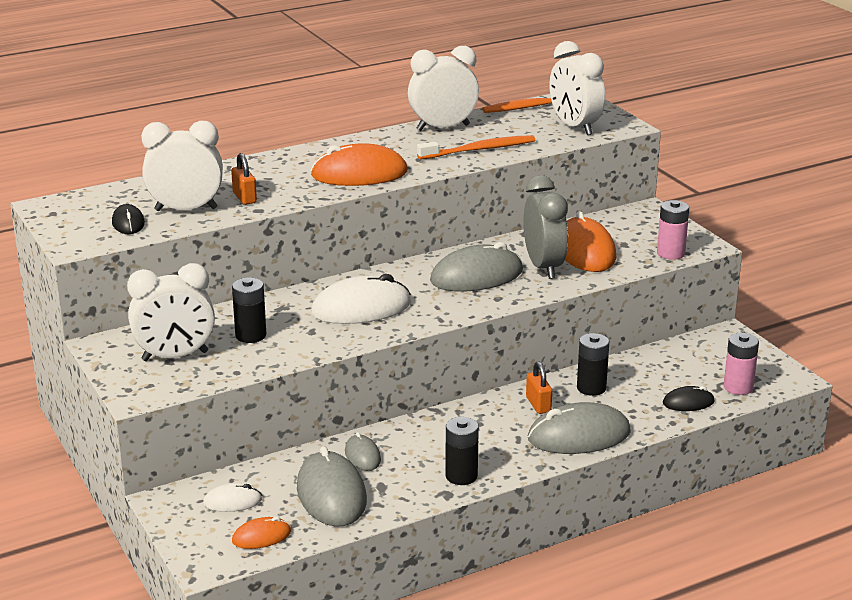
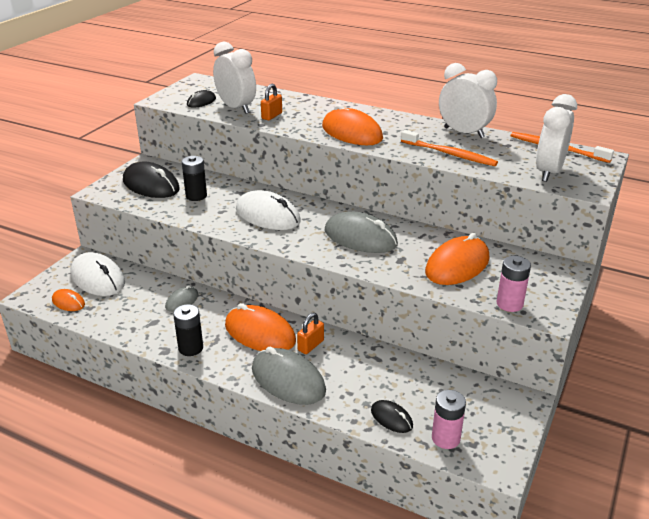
camera: 55 degrees right, 5 degrees up
(175, 356) = (151, 185): white clock -> black mouse
(232, 501) = (97, 278): white mouse -> white mouse, size x1.93
(331, 494) = (130, 307): grey mouse -> none
(483, 426) = (260, 333): none -> orange mouse
(543, 267) = (408, 257): grey clock -> none
(591, 388) = (359, 361): black battery -> none

